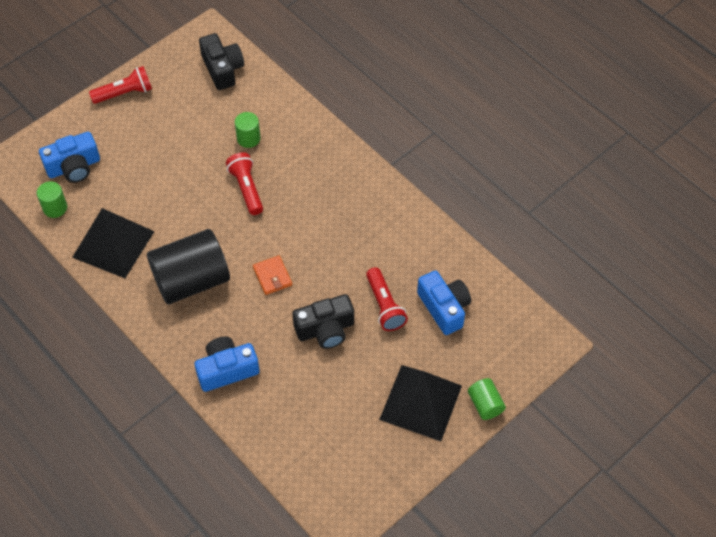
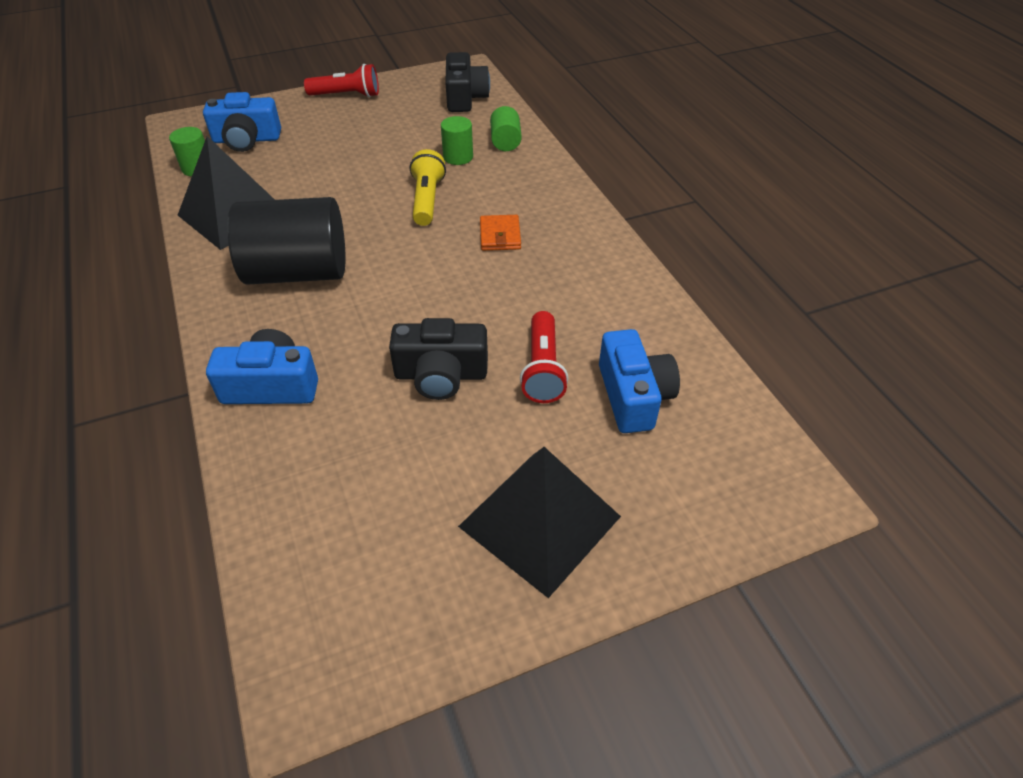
camera: 20 degrees right, 10 degrees down
(246, 188) = (427, 200): red flashlight -> yellow flashlight
(272, 276) = (404, 294): orange wallet -> orange wallet (500, 236)
(485, 404) = (651, 560): green cylinder -> green cylinder (505, 142)

